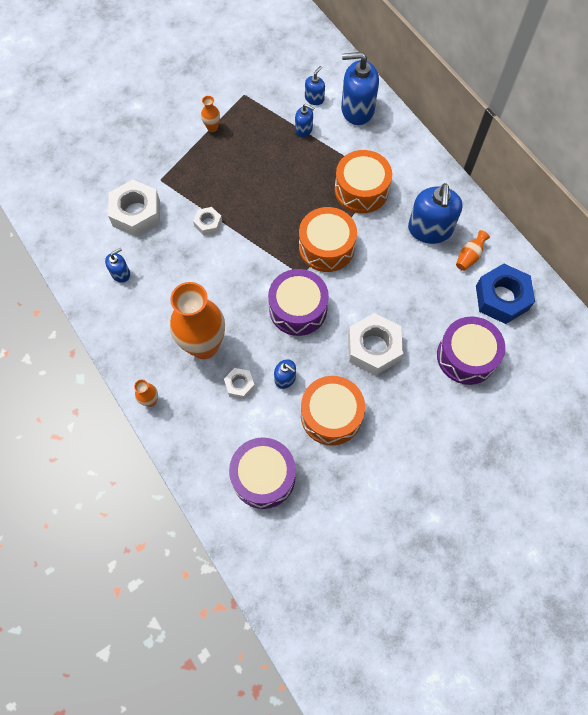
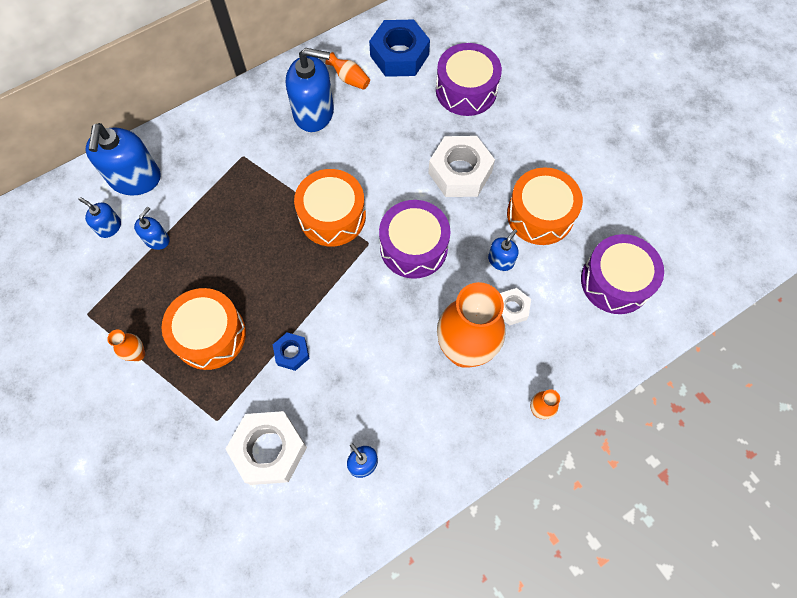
camera: 90 degrees left, 0 degrees up
(208, 223) = (292, 353): white nut -> blue nut
(361, 190) = (255, 178): orange drum -> orange drum (210, 335)

